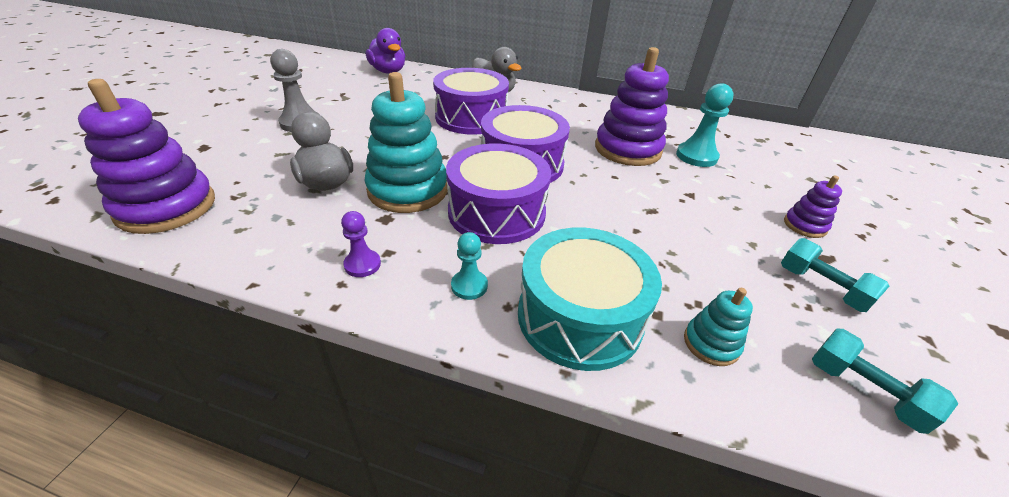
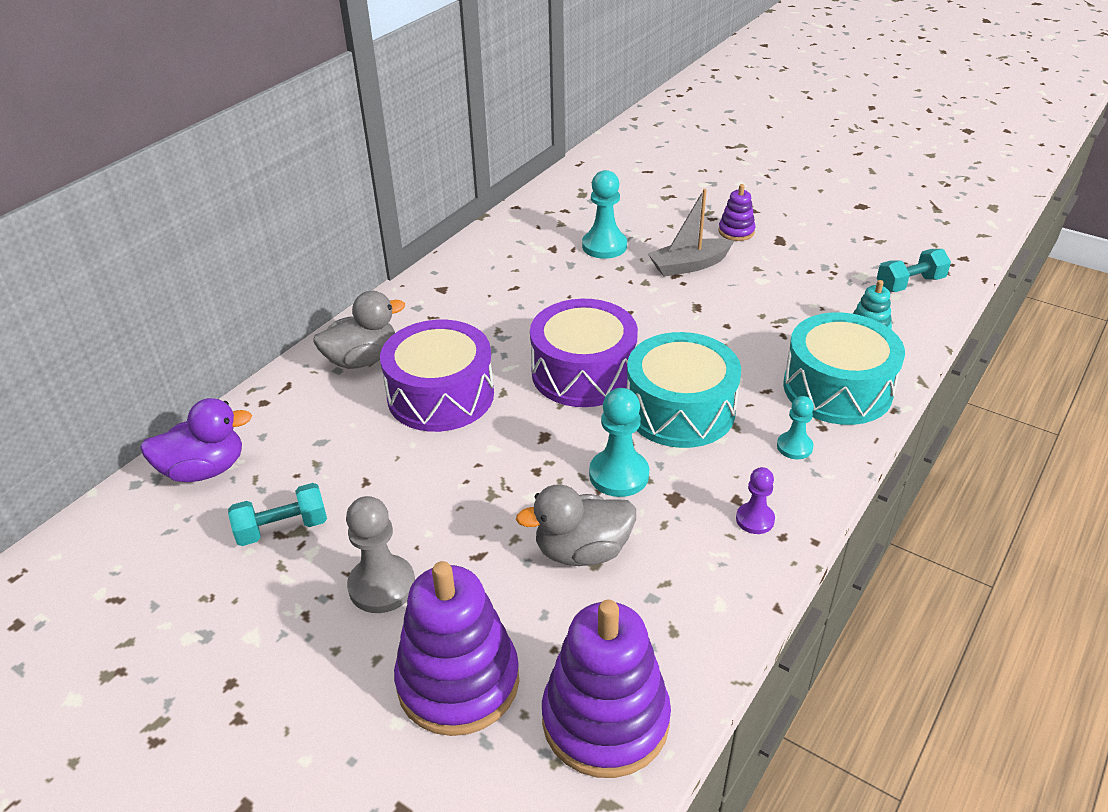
camera: 70 degrees left, 0 degrees up
(408, 190) = (619, 475): turquoise stacking toy -> turquoise pawn
(496, 212) = (680, 410): purple drum -> turquoise drum
(627, 149) = (574, 286): purple stacking toy -> purple stacking toy (458, 681)
(713, 201) = (689, 265): none -> grey boat
(821, 287) = (814, 257): turquoise dumbbell -> turquoise dumbbell (282, 528)

